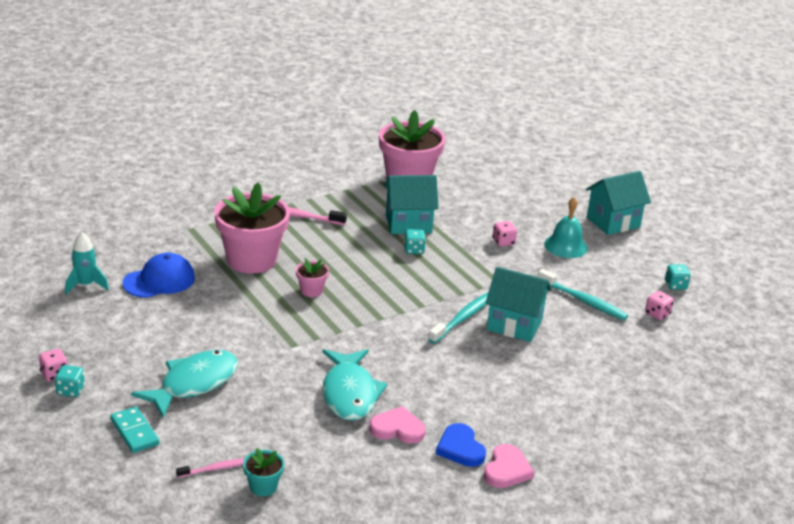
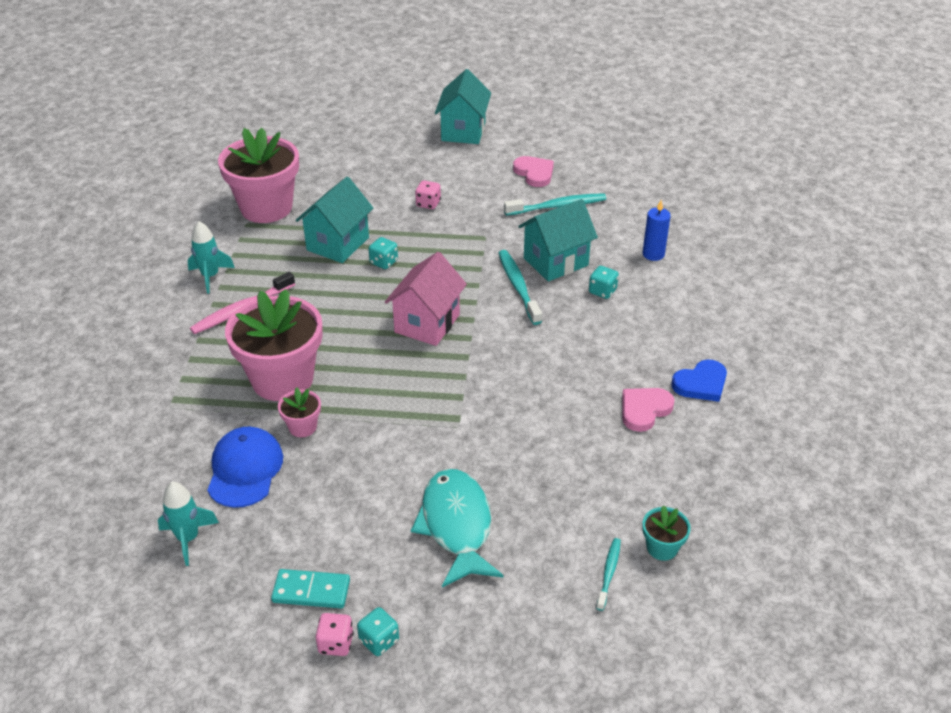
camera: 50 degrees left, 10 degrees up
(134, 432) = (499, 614): turquoise domino -> turquoise domino (311, 591)
(215, 469) = (608, 573): pink toothbrush -> turquoise toothbrush
(311, 290) = (380, 362): pink flower pot -> pink flower pot (302, 427)
(314, 191) = (210, 276): none -> turquoise rocket
(349, 393) = (567, 416): turquoise fish -> none
(372, 294) = (427, 323): none -> pink house
(460, 448) = (701, 384): blue heart -> blue heart turned 45 degrees counterclockwise
(506, 470) = (749, 370): pink heart -> pink heart (534, 173)
(566, 246) = (470, 173): turquoise bell -> none
(588, 370) = (653, 254): none -> blue candle
(657, 314) = (611, 179): pink dice -> none
(675, 285) = (582, 149): turquoise dice -> turquoise dice (602, 291)

